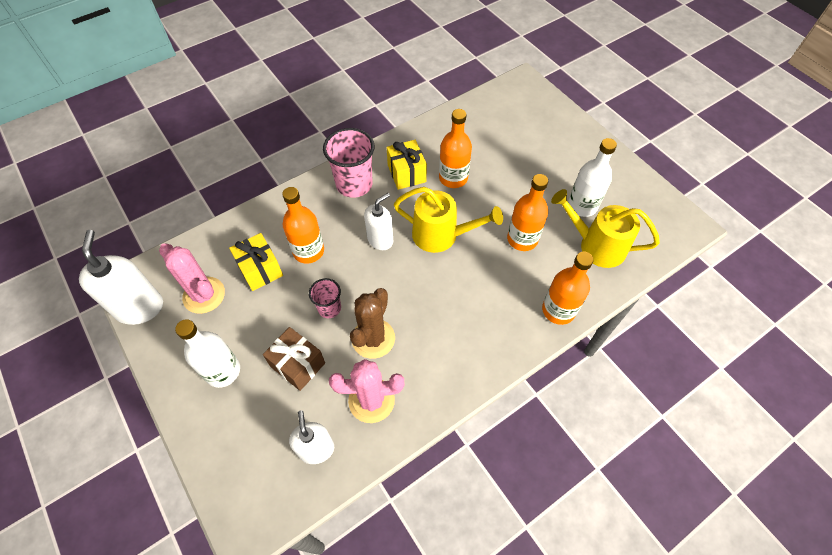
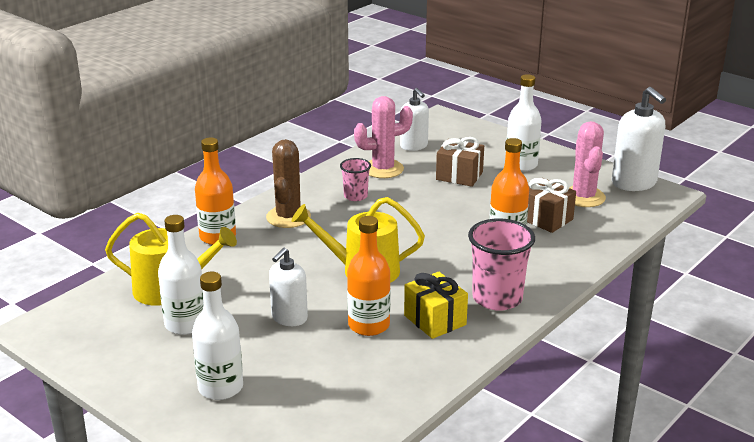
camera: 165 degrees right, 30 degrees down
(204, 295) = (583, 197): pink cactus -> pink cactus turned 60 degrees clockwise
(260, 269) = (545, 219): yellow gift -> brown gift
(329, 308) = (454, 206): pink cup -> pink cup (355, 196)
(373, 338) = (400, 196): brown cactus -> brown cactus (288, 217)
(380, 240) = (432, 257): white soap dispenser -> white soap dispenser (289, 318)
(522, 239) = (263, 282): orange bottle -> none
(557, 147) = (220, 387): none -> white bottle

